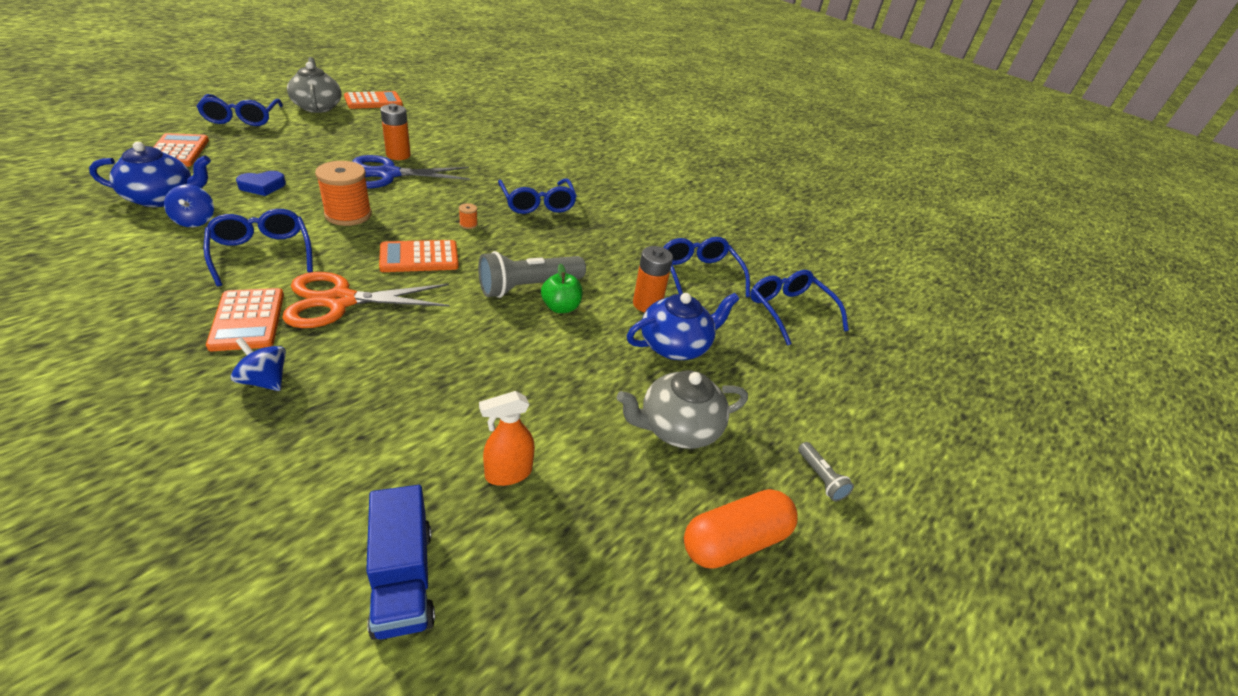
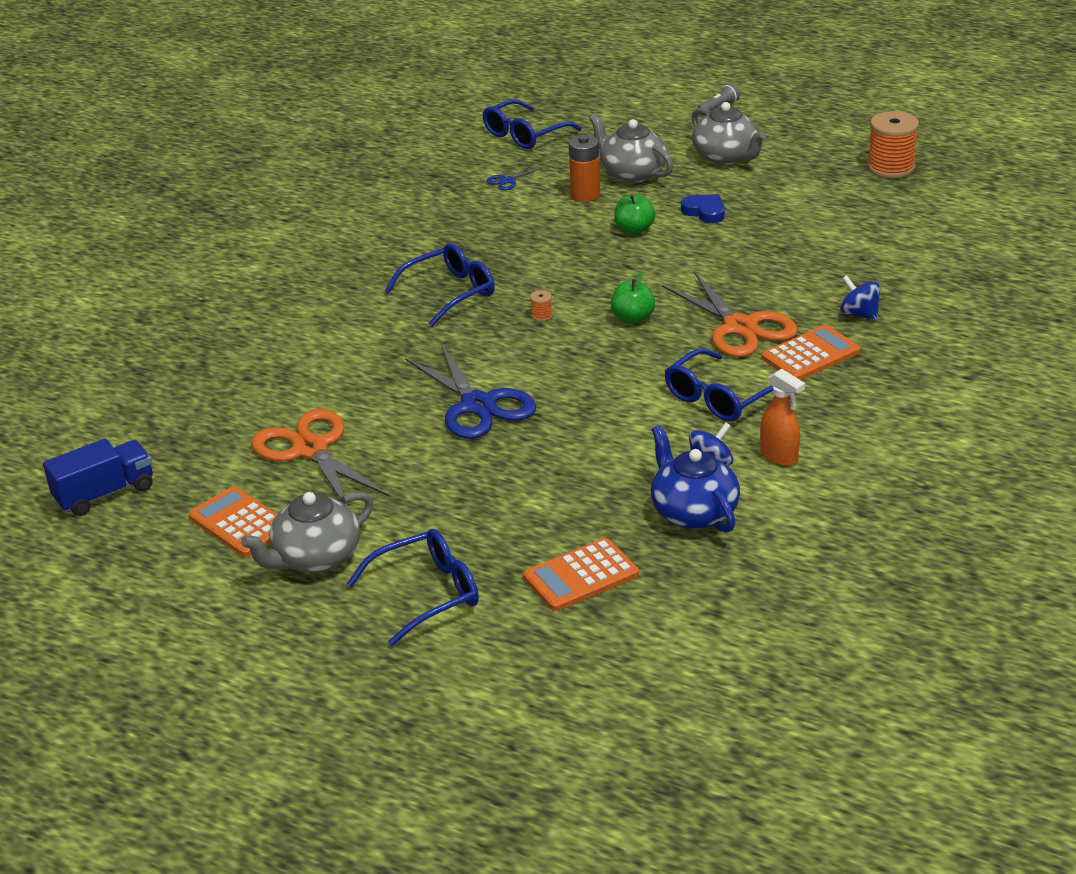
camera: 100 degrees left, 5 degrees down
(262, 186) = (598, 468): blue heart -> blue heart (704, 212)
(265, 380) = (859, 314): blue spinning top -> blue spinning top turned 120 degrees clockwise
(348, 215) = (598, 388): orange spool -> orange spool (891, 167)
(398, 155) = (417, 421): orange battery -> none
(402, 579) = (933, 209): blue truck -> blue truck (105, 494)
(412, 127) = (310, 449): none -> orange scissors
(419, 257) = (633, 318): orange calculator -> green apple
(508, 473) = (832, 201): orange spray bottle -> orange spray bottle (779, 456)
(528, 287) = (620, 252): grey flashlight -> none
(675, 345) = (632, 173): blue teapot -> grey teapot
(699, 275) = (507, 181): blue glasses -> blue scissors
(735, 541) = (800, 126): orange capsule -> none

